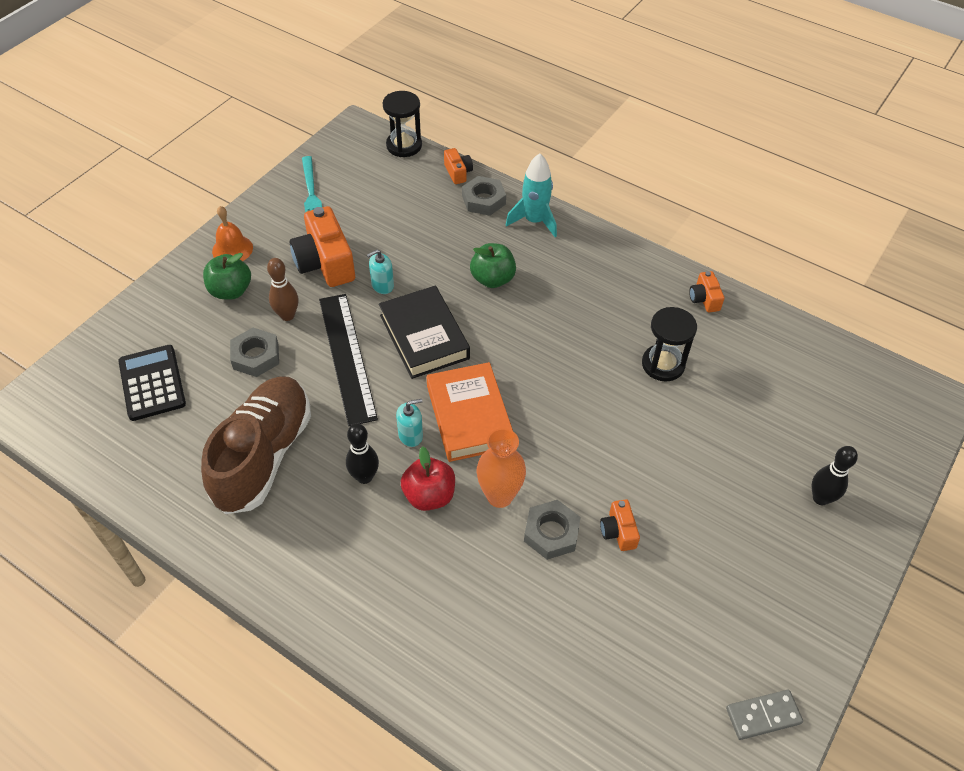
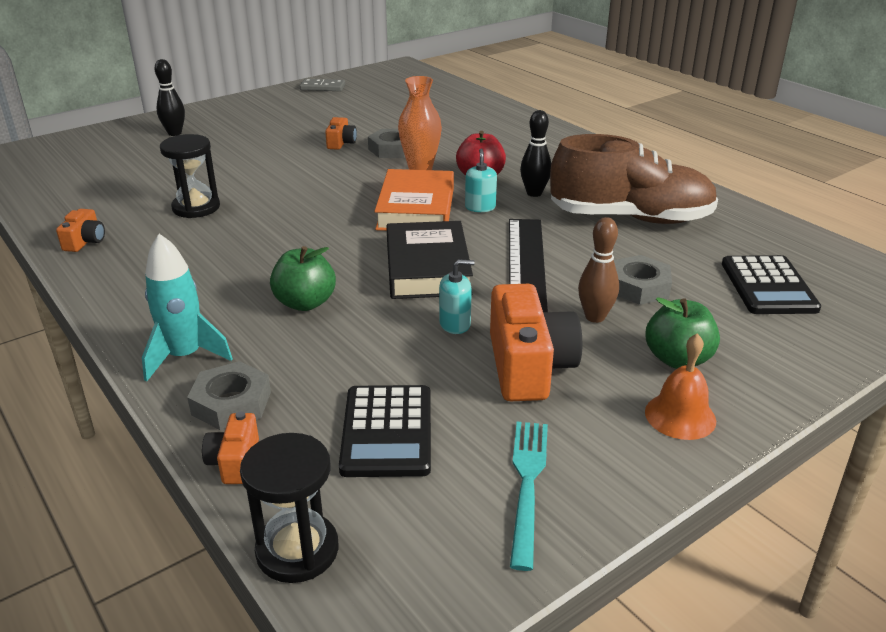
camera: 160 degrees left, 20 degrees down
(264, 455) = (630, 218): brown shoe -> brown shoe turned 120 degrees counterclockwise
(391, 204) = (387, 431): none -> black calculator
(410, 435) = (480, 207): turquoise soap dispenser -> turquoise soap dispenser turned 90 degrees clockwise

